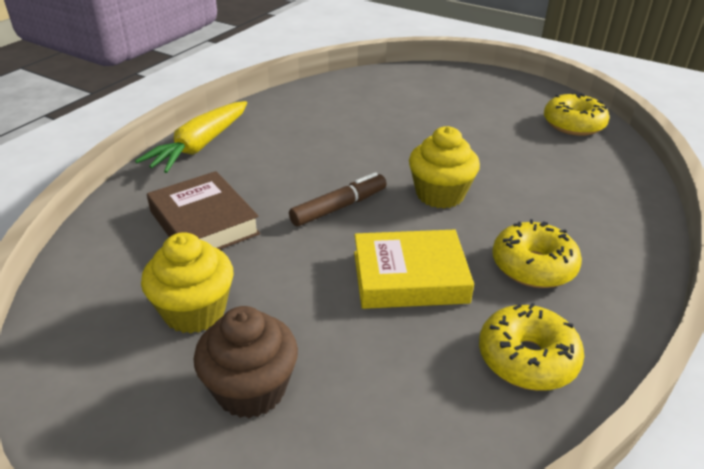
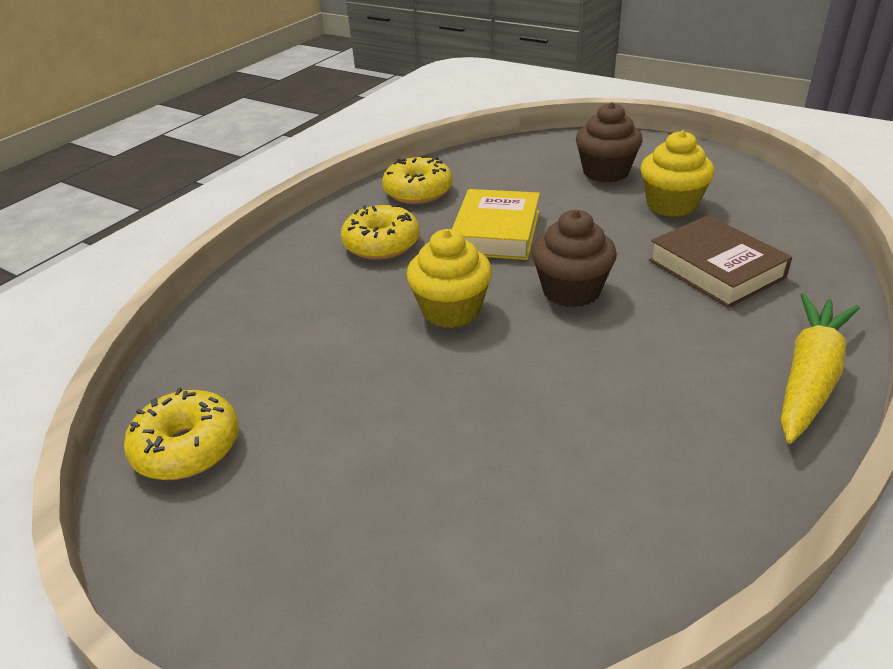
camera: 175 degrees left, 0 degrees up
(339, 207) = (571, 290): brown marker -> brown cupcake
(409, 277) = (496, 232): yellow book -> yellow book turned 75 degrees counterclockwise

